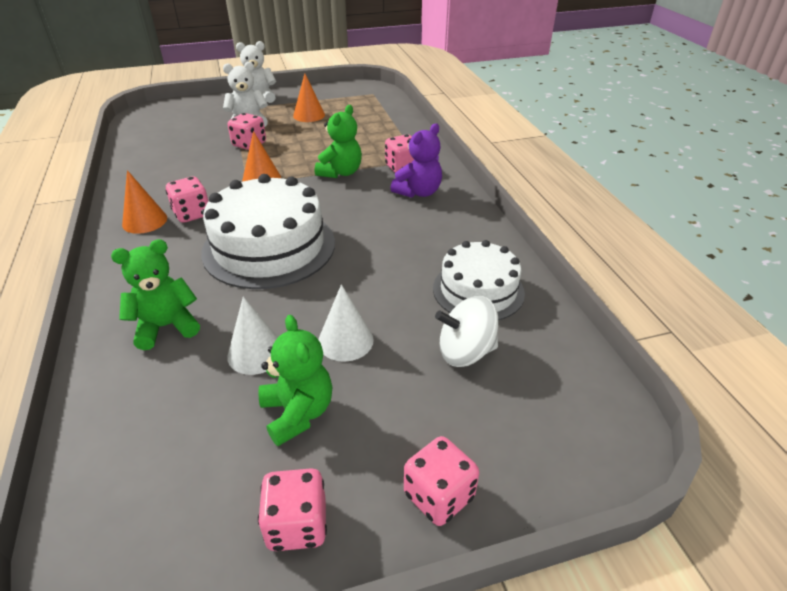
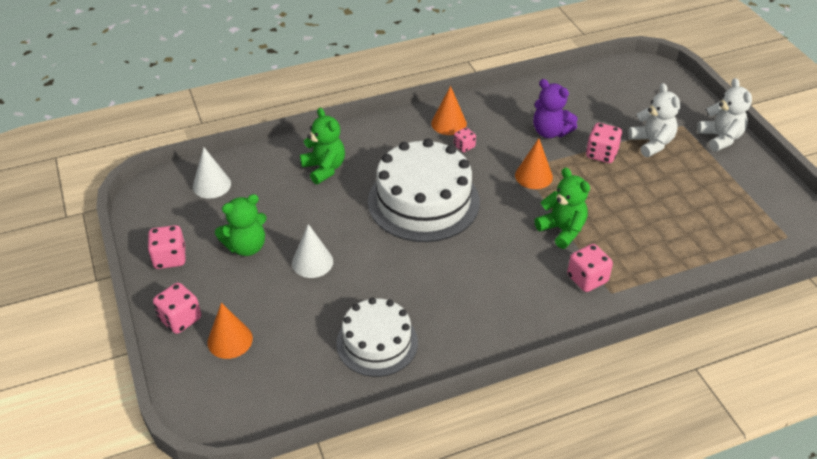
camera: 85 degrees right, 5 degrees up
(192, 214) = (464, 146): pink dice -> pink dice, size x0.61
(256, 353) = (299, 217): white cone -> white cone (211, 185)
(309, 115) = (692, 186): orange cone -> orange cone (230, 340)
(340, 172) = (562, 230): green teddy bear -> green teddy bear turned 150 degrees counterclockwise
(418, 192) = (537, 295): purple teddy bear -> purple teddy bear (550, 132)
(465, 352) = (301, 333): white spinning top -> none

